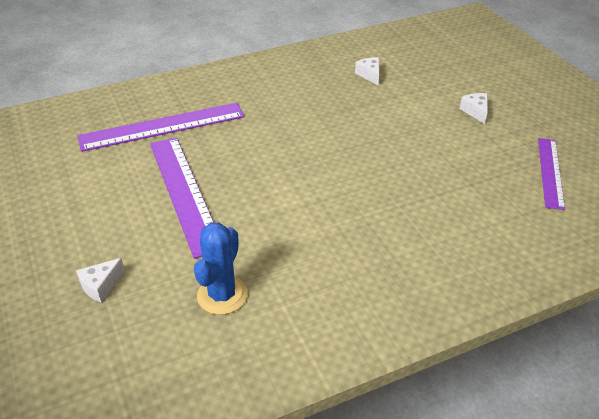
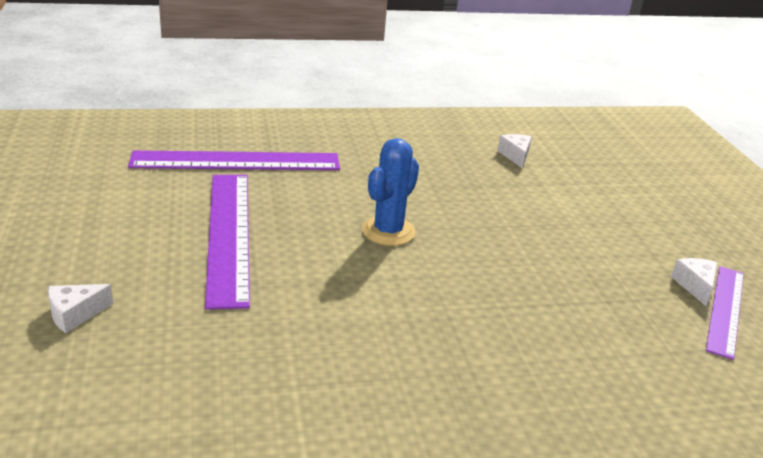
camera: 10 degrees right, 10 degrees down
(222, 295) = (221, 360): blue cactus -> blue cactus (388, 231)
(475, 112) = (642, 220): white cheese -> white cheese (695, 286)

